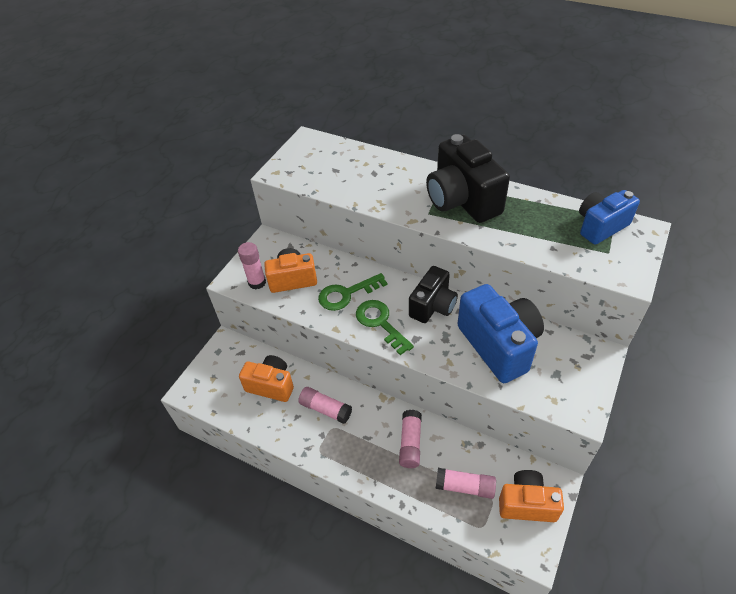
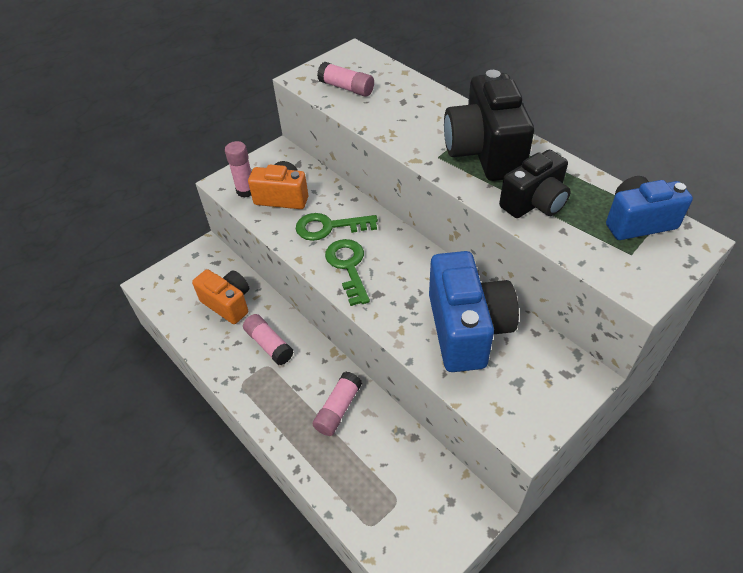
camera: 20 degrees right, 0 degrees up
(433, 306) = (414, 266): black camera -> black camera (534, 203)
(464, 487) = (373, 476): pink glue stick -> pink glue stick (346, 88)
(527, 504) = (433, 520): orange camera -> none

